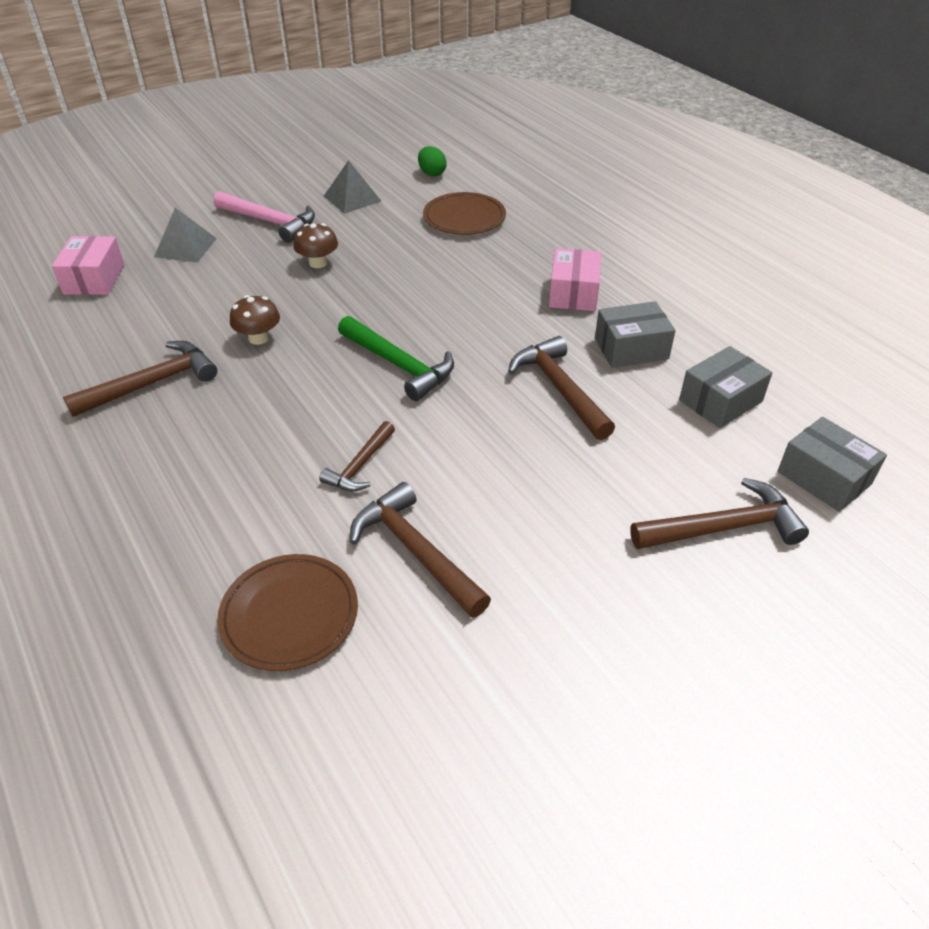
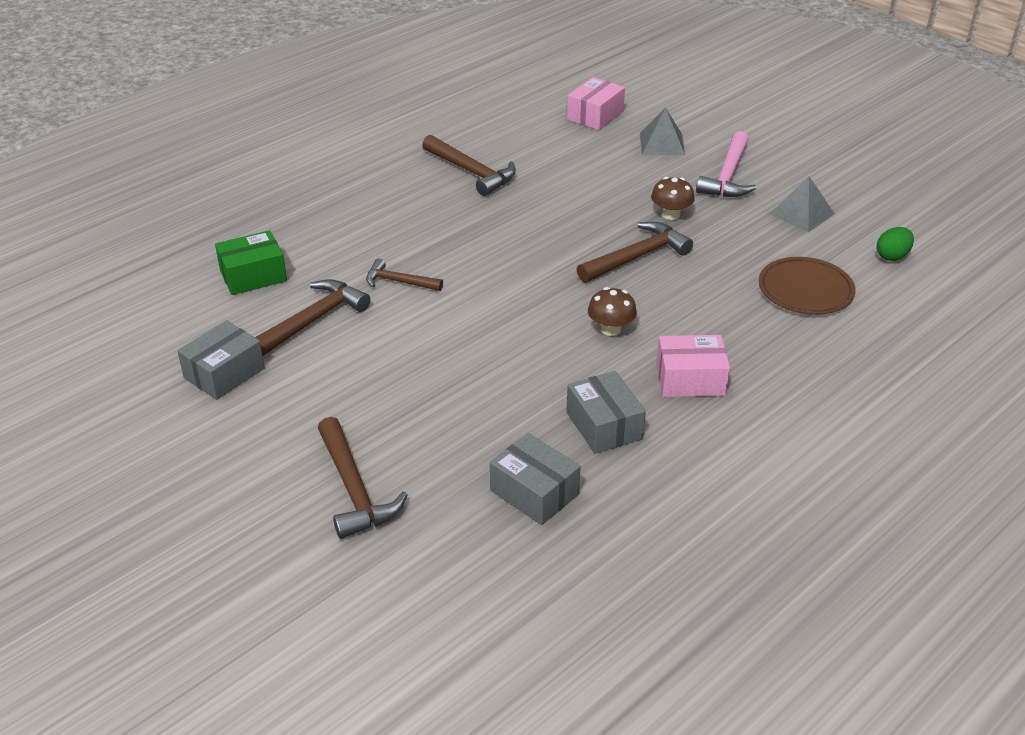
camera: 80 degrees right, 5 degrees down
(94, 279) = (595, 115): pink box -> pink box turned 45 degrees counterclockwise
(259, 338) = (544, 206): brown mushroom -> brown mushroom (610, 329)
(289, 615) = (253, 276): brown plate -> green box
(399, 365) = (530, 283): green hammer -> none
(559, 388) = (523, 379): brown hammer -> brown hammer (637, 257)
(824, 478) = (430, 566): grey box -> grey box (224, 373)

